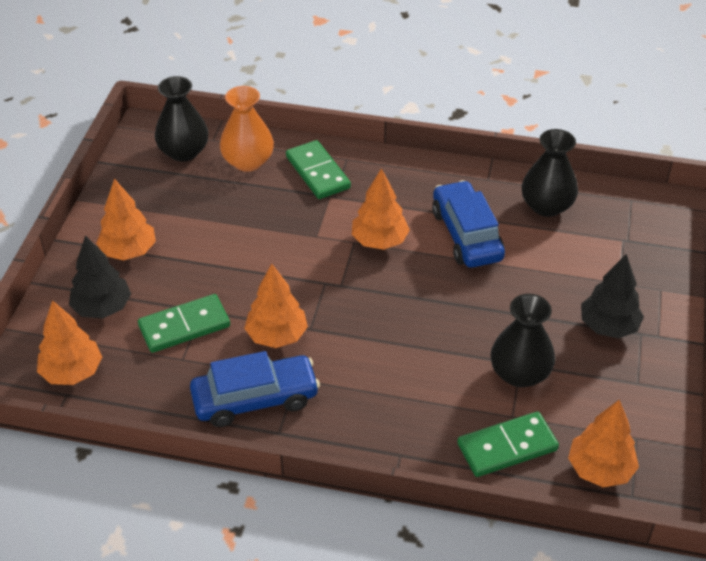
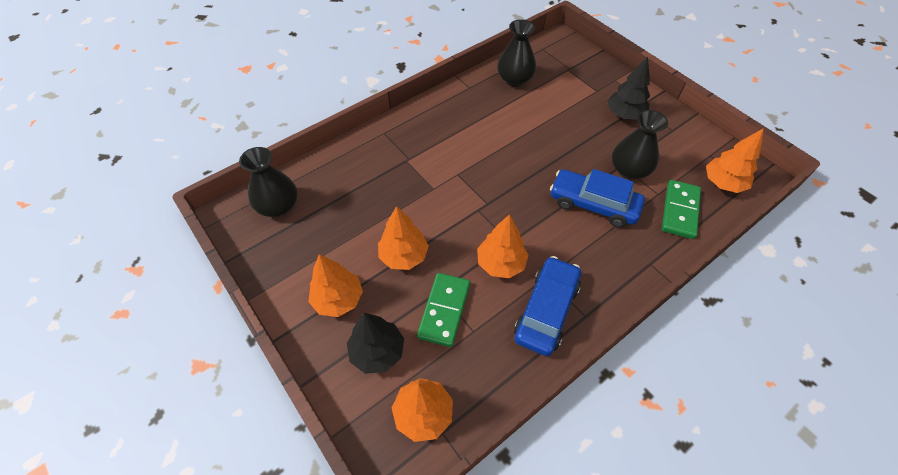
camera: 50 degrees left, 10 degrees up
(248, 161) = (329, 179): orange vase -> none
(318, 172) = (380, 152): green domino -> none
(379, 241) = (469, 162): orange tree -> orange tree (403, 256)
(466, 235) = (503, 123): blue car -> blue car (593, 204)

